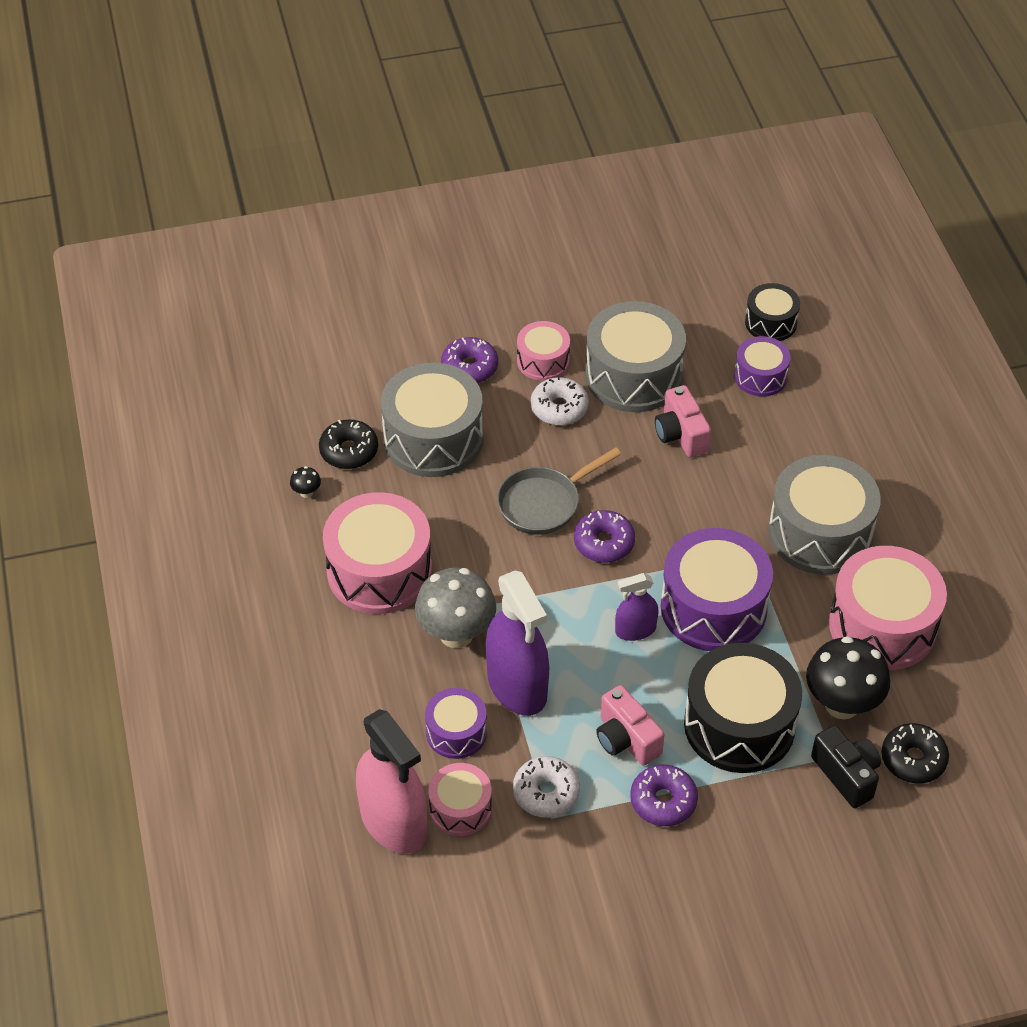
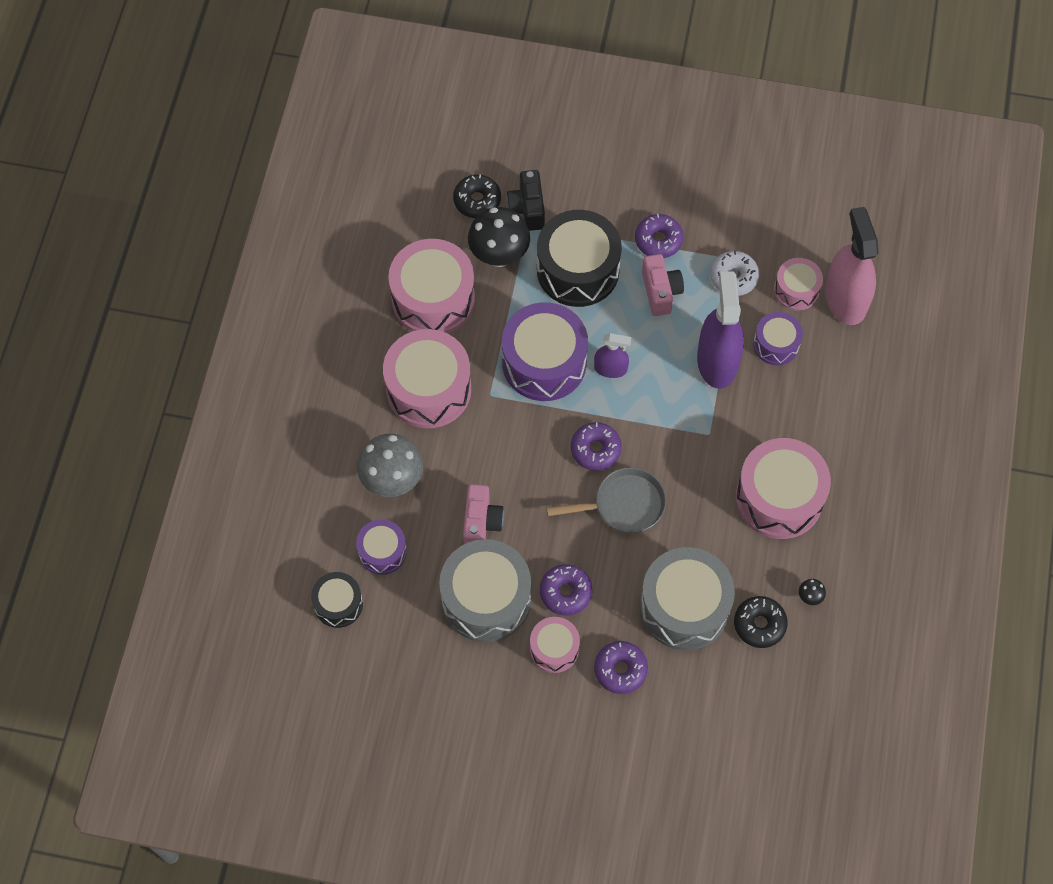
camera: 155 degrees left, 15 degrees up
(456, 634) = (743, 420): grey mushroom -> grey mushroom (392, 480)
(559, 408) = (565, 592): white donut -> purple donut
(820, 533) = (428, 389): grey drum -> pink drum

